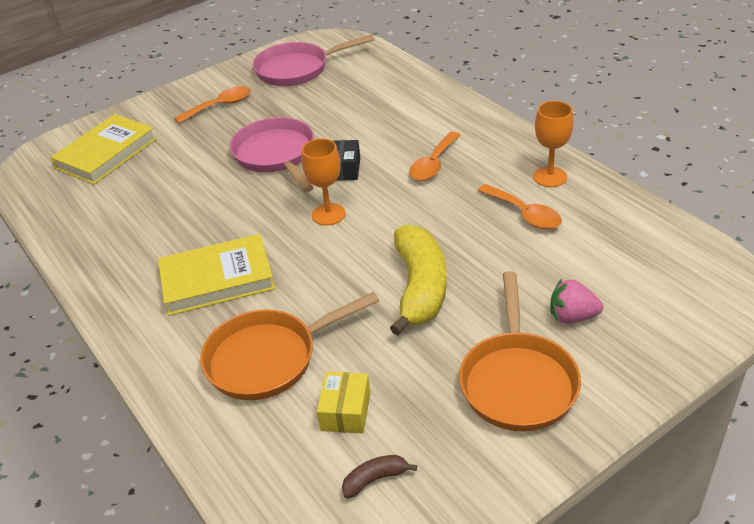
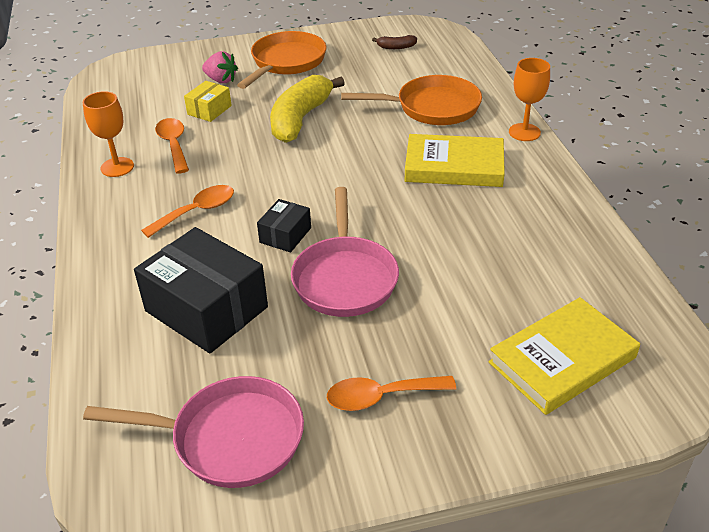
camera: 160 degrees left, 0 degrees up
(328, 214) = (330, 192): orange goblet -> orange goblet (524, 132)
(346, 411) = (396, 73): yellow box -> yellow box (209, 110)
(362, 111) = (206, 309): none -> black box

